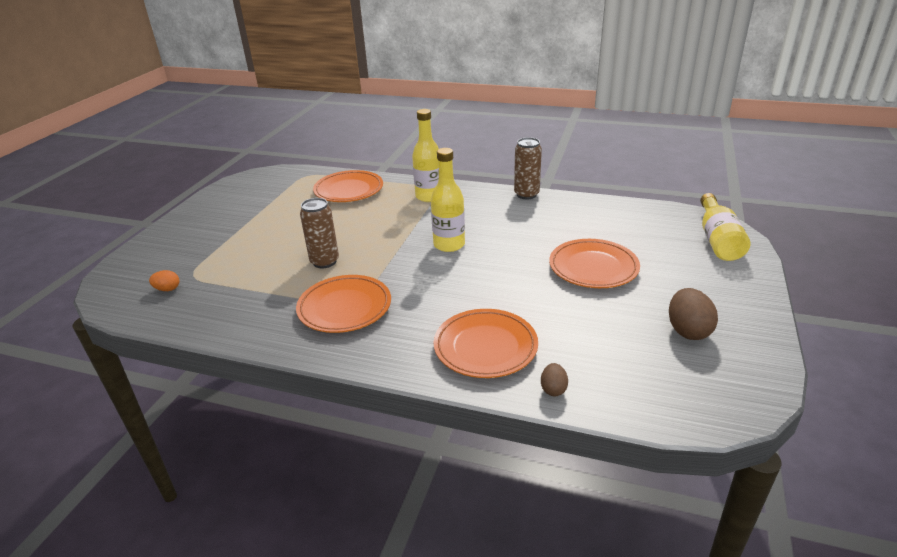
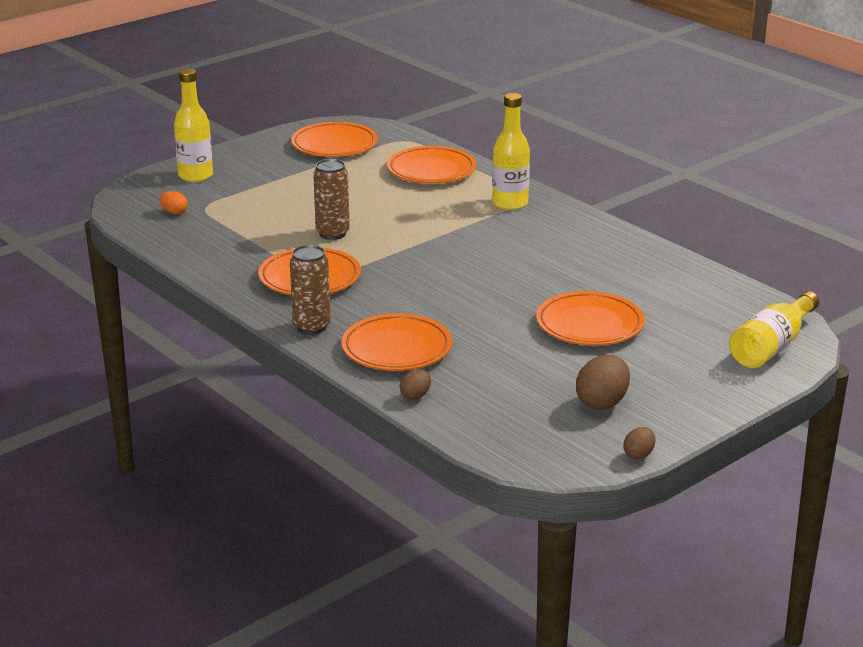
camera: 30 degrees right, 5 degrees down
(257, 193) = (334, 145): none -> orange plate
(449, 245) = (470, 257): yellow bottle -> yellow bottle (195, 176)
(526, 194) = (622, 234): brown can -> brown can (311, 327)
(775, 368) = (638, 455): none -> brown egg

